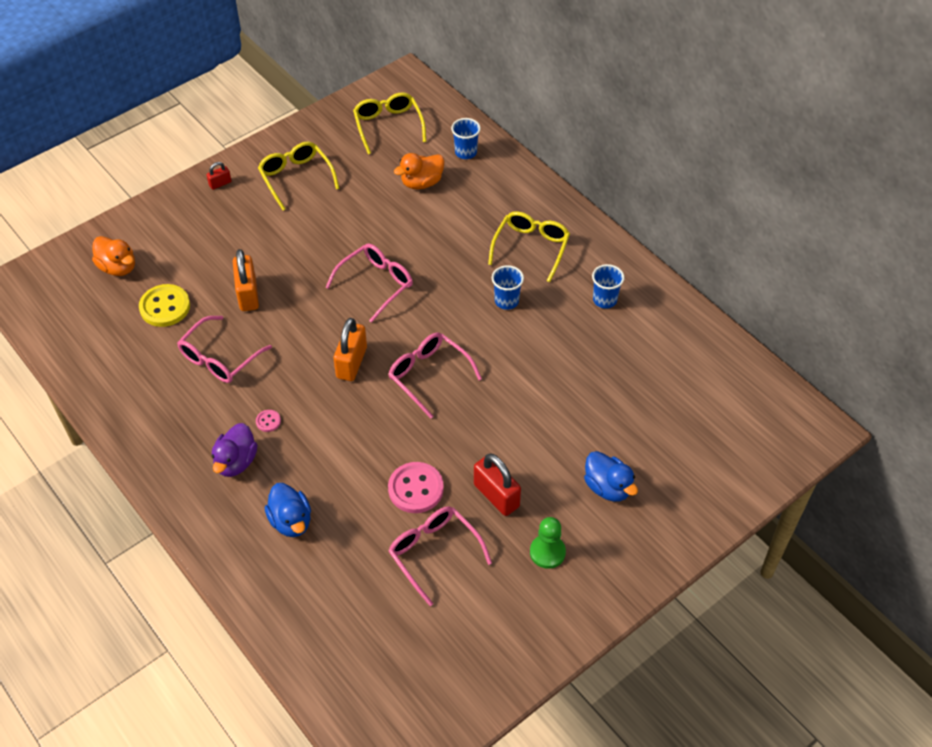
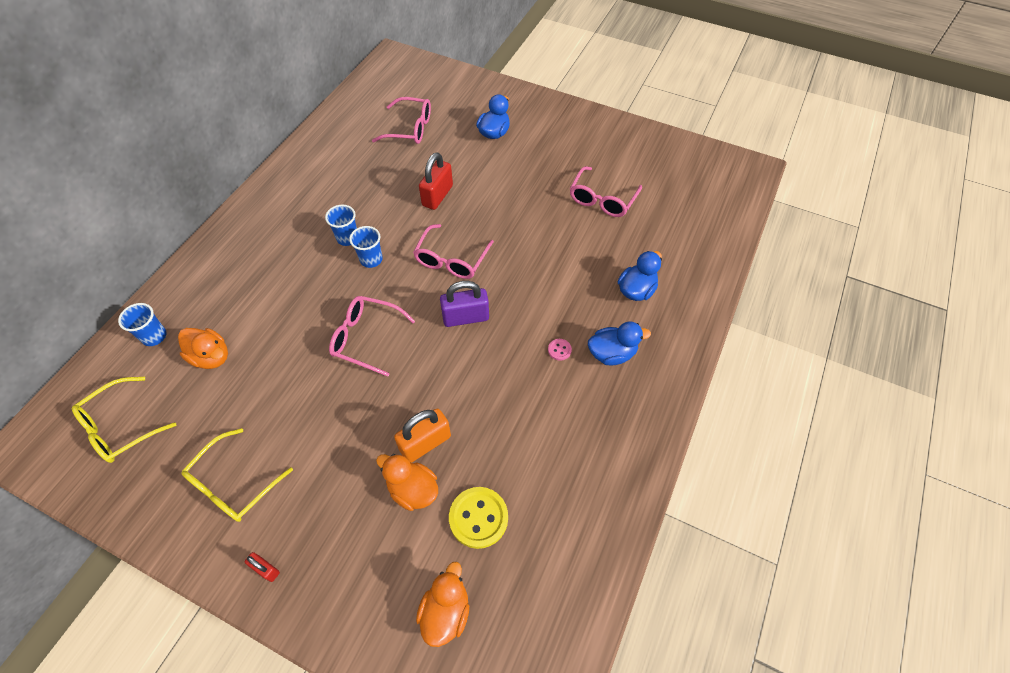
camera: 115 degrees left, 5 degrees up
(216, 275) = (413, 490): none -> orange duck
(220, 358) = (515, 426): pink glasses -> pink glasses (409, 128)
(236, 462) = (612, 353): purple duck -> blue duck
(351, 362) = (465, 317): orange padlock -> purple padlock
(416, 489) = (559, 228): pink button -> none
(496, 495) = (536, 183): red padlock -> red padlock (437, 196)
(531, 248) = (278, 242): yellow glasses -> none
(547, 552) = (562, 146): green pawn -> none
(604, 300) = (321, 180): blue cup -> blue cup (371, 259)

